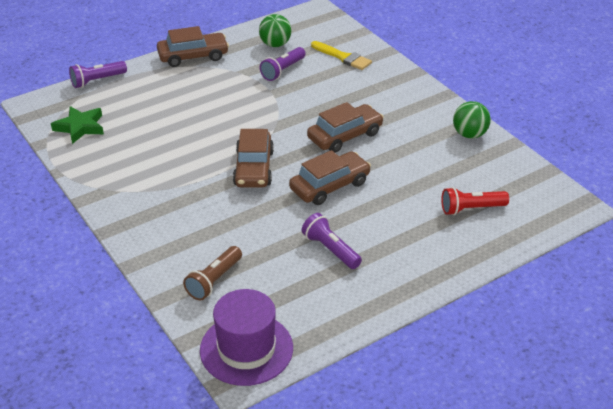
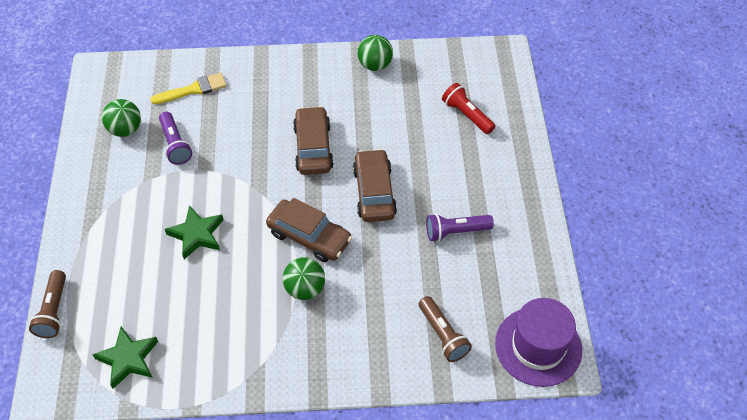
camera: 60 degrees left, 15 degrees up
(97, 81) = (54, 311): purple flashlight -> brown flashlight
(193, 56) = (85, 205): brown car -> none
(201, 185) = (305, 289): none -> green ball
(209, 113) = (196, 234): none -> green star
(471, 209) = (466, 115): red flashlight -> red flashlight turned 120 degrees clockwise

